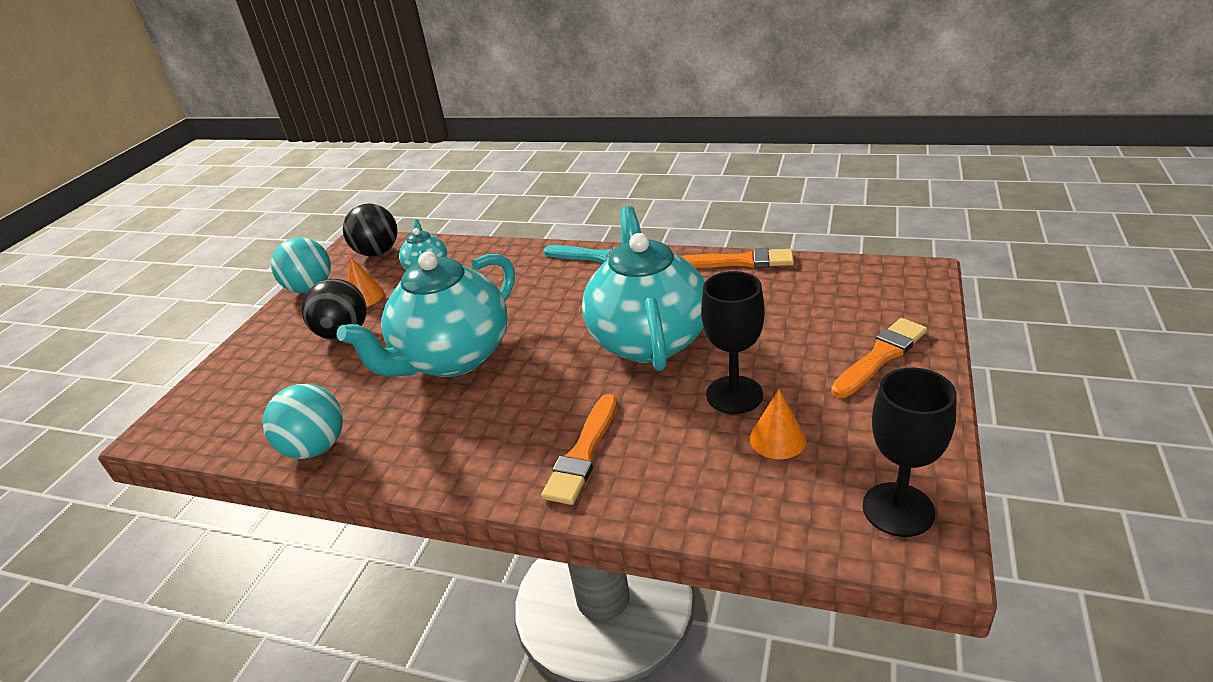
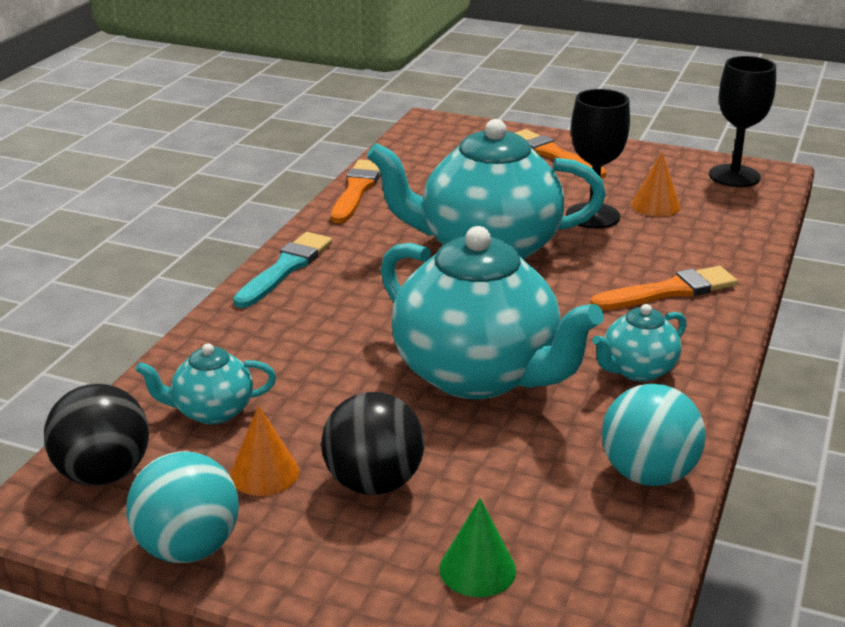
camera: 90 degrees left, 5 degrees down
(254, 381) = (477, 569): none -> green cone
(449, 437) = (637, 370): none -> turquoise teapot
(583, 453) = (669, 291): orange brush -> orange brush turned 45 degrees counterclockwise

